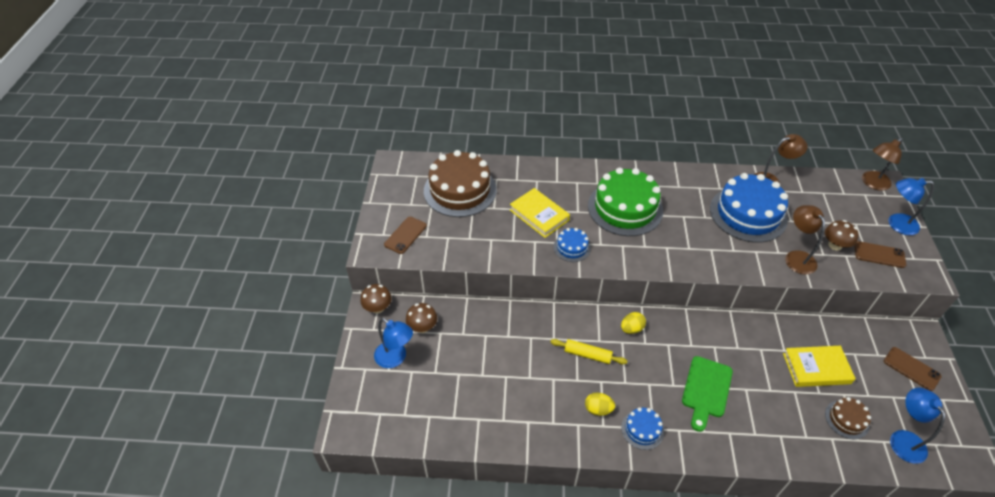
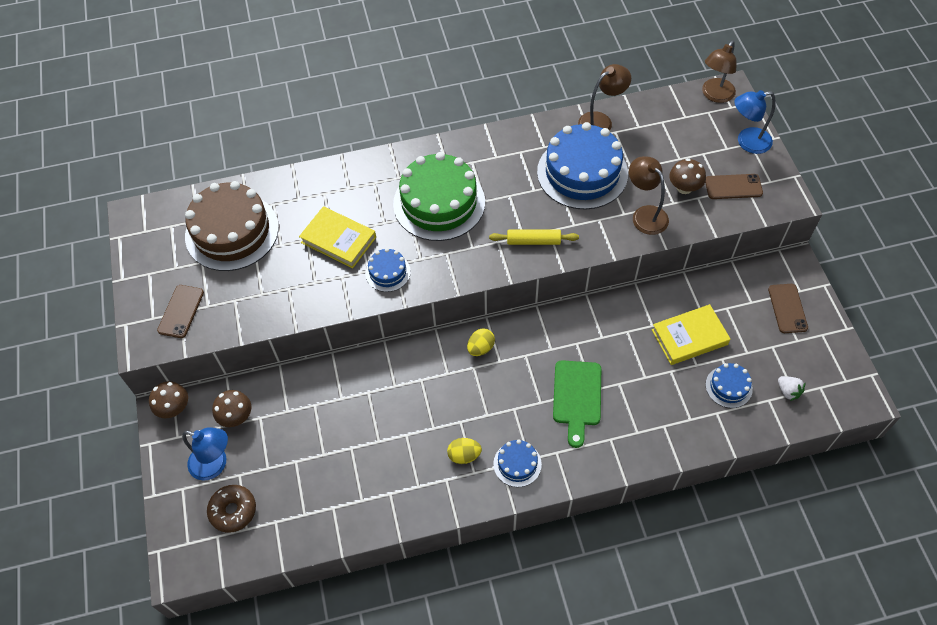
camera: 15 degrees left, 10 degrees up
(398, 397) = (233, 511): none -> brown donut
(587, 354) = (438, 394): yellow rolling pin -> yellow rolling pin (533, 241)
(846, 419) = (728, 387): brown cake -> blue cake
(903, 439) = (788, 391): blue lamp -> white strawberry
(911, 369) = (787, 308): brown phone -> brown phone turned 60 degrees clockwise

